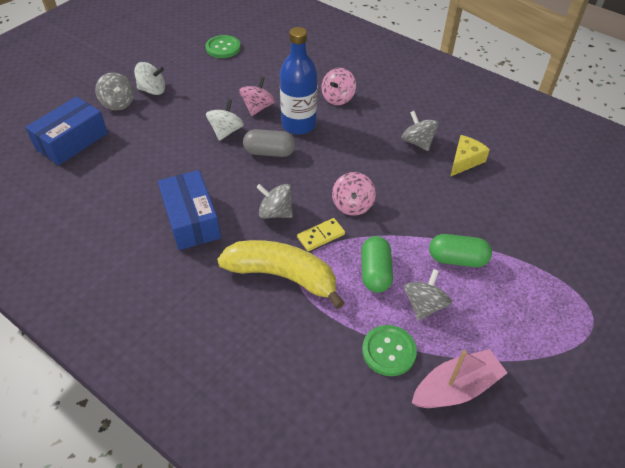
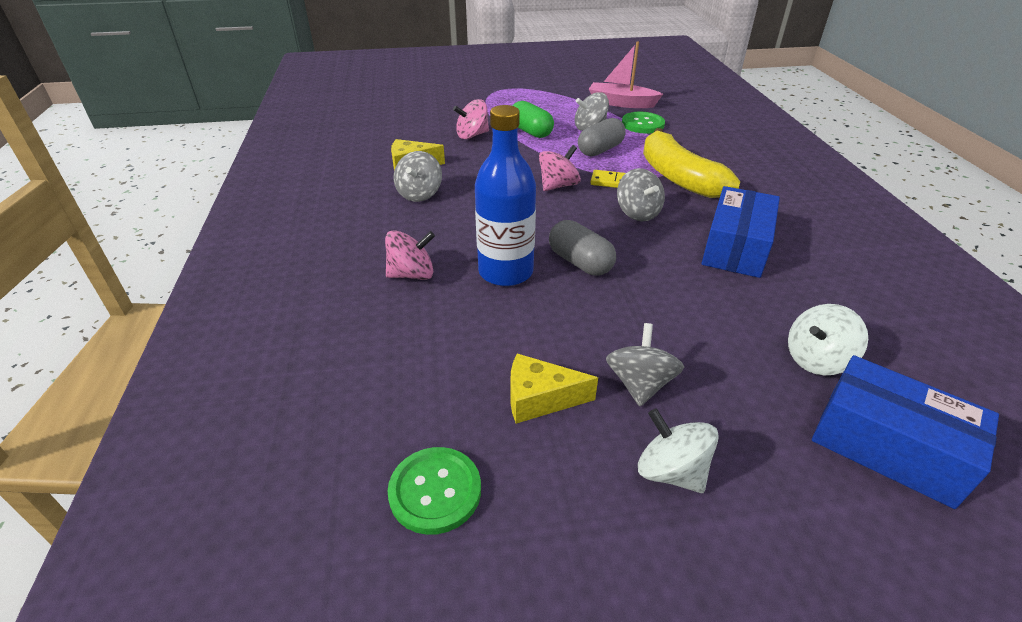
camera: 135 degrees left, 10 degrees down
(72, 141) = (887, 446): blue box -> blue box turned 45 degrees clockwise
(118, 103) = (761, 483): grey spinning top -> grey spinning top (640, 384)
(219, 85) = (540, 399): none -> yellow cheese
(226, 131) = (607, 316): white spinning top -> white spinning top (816, 359)
(258, 108) = (526, 323): pink spinning top -> pink spinning top (472, 135)
(375, 272) = (600, 150): green capsule -> grey capsule

